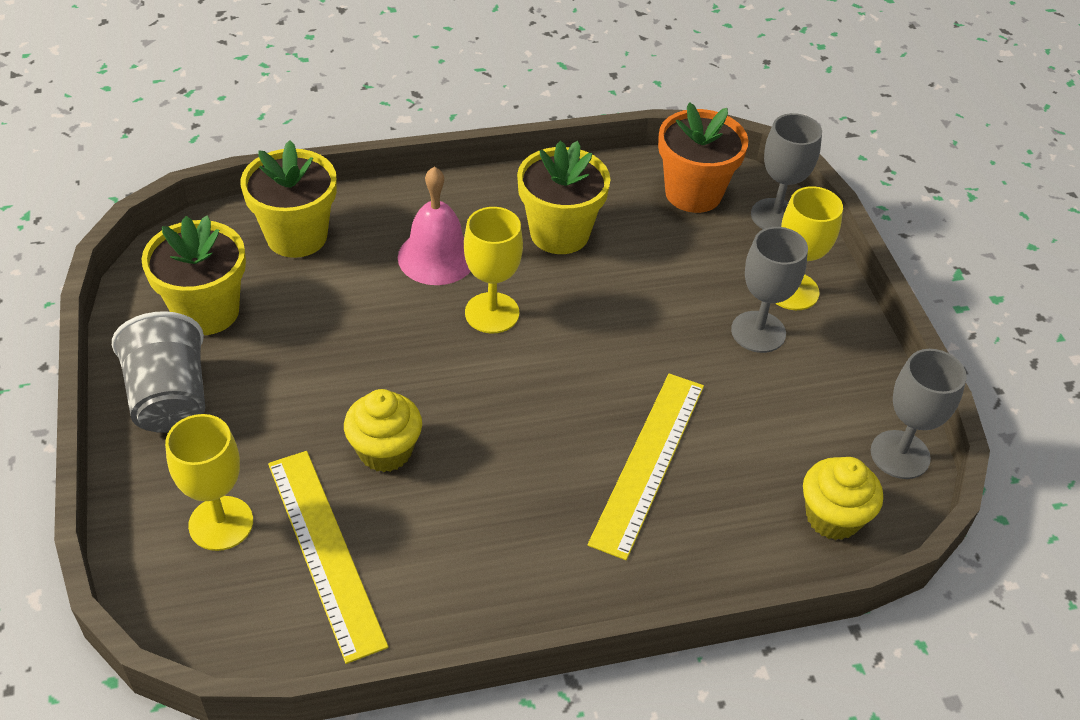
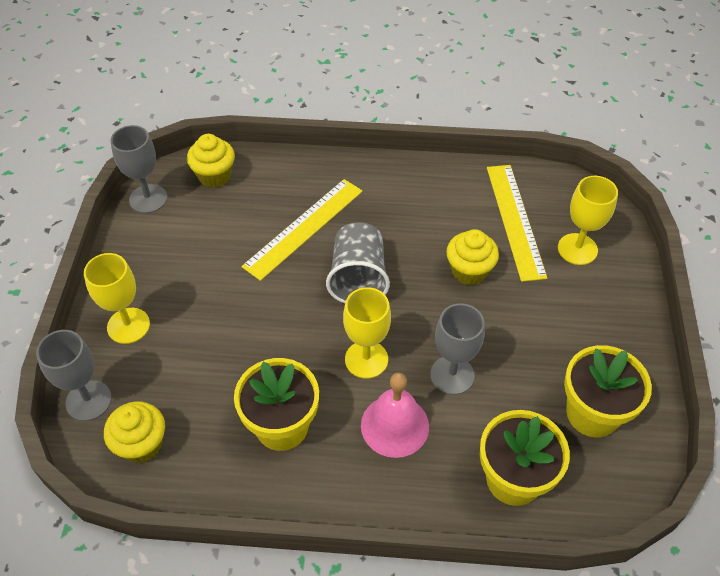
camera: 160 degrees left, 5 degrees up
(170, 399) = (616, 341): grey cup -> grey cup (358, 278)
(693, 193) = (142, 444): orange flower pot -> yellow cupcake
(758, 332) = (177, 298): grey goblet -> grey goblet (452, 375)

